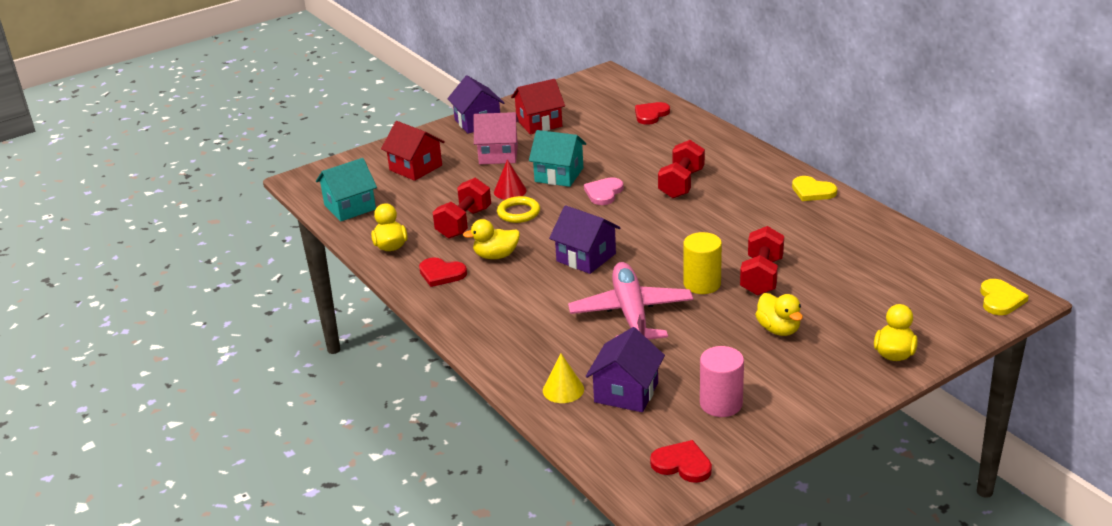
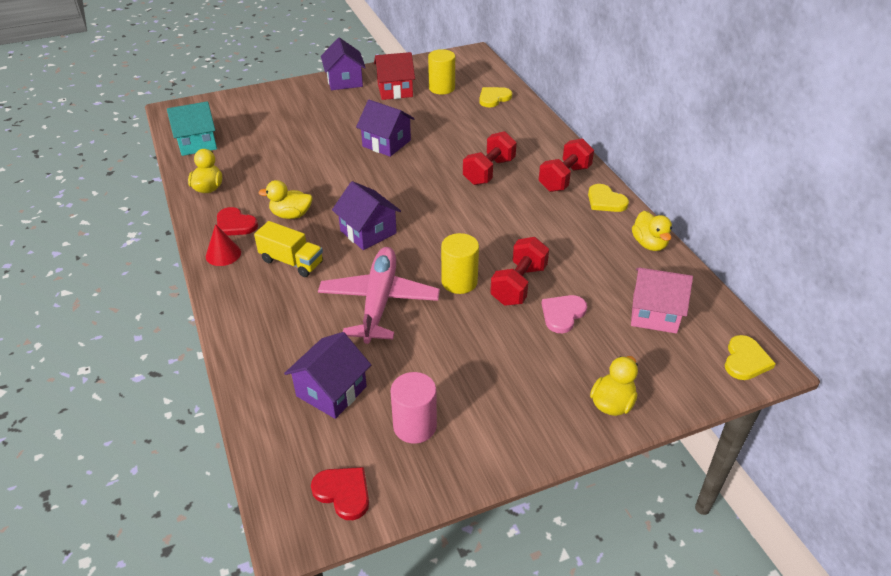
camera: 10 degrees right, 10 degrees up
(415, 168) = (271, 115): red house -> none
(464, 223) = (281, 176): red dumbbell -> red dumbbell (564, 178)
(498, 154) = (345, 114): pink house -> pink house (654, 313)
(510, 191) = (337, 152): red cone -> red cone (223, 254)
(518, 213) = (333, 175): yellow ring -> none
(522, 296) = (291, 262): none -> yellow truck
(559, 175) = (386, 143): turquoise house -> purple house
(563, 389) = (275, 374): yellow cone -> none
(589, 113) = (441, 88): none -> yellow cylinder
(604, 193) = (416, 168): pink heart -> pink heart (562, 314)
(651, 115) = (494, 98): red heart -> yellow heart
(778, 329) = (509, 349): yellow duck -> yellow duck (649, 244)

